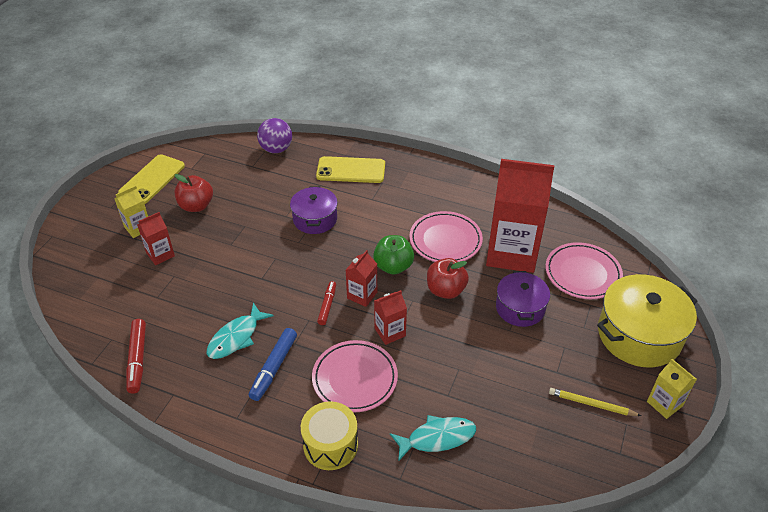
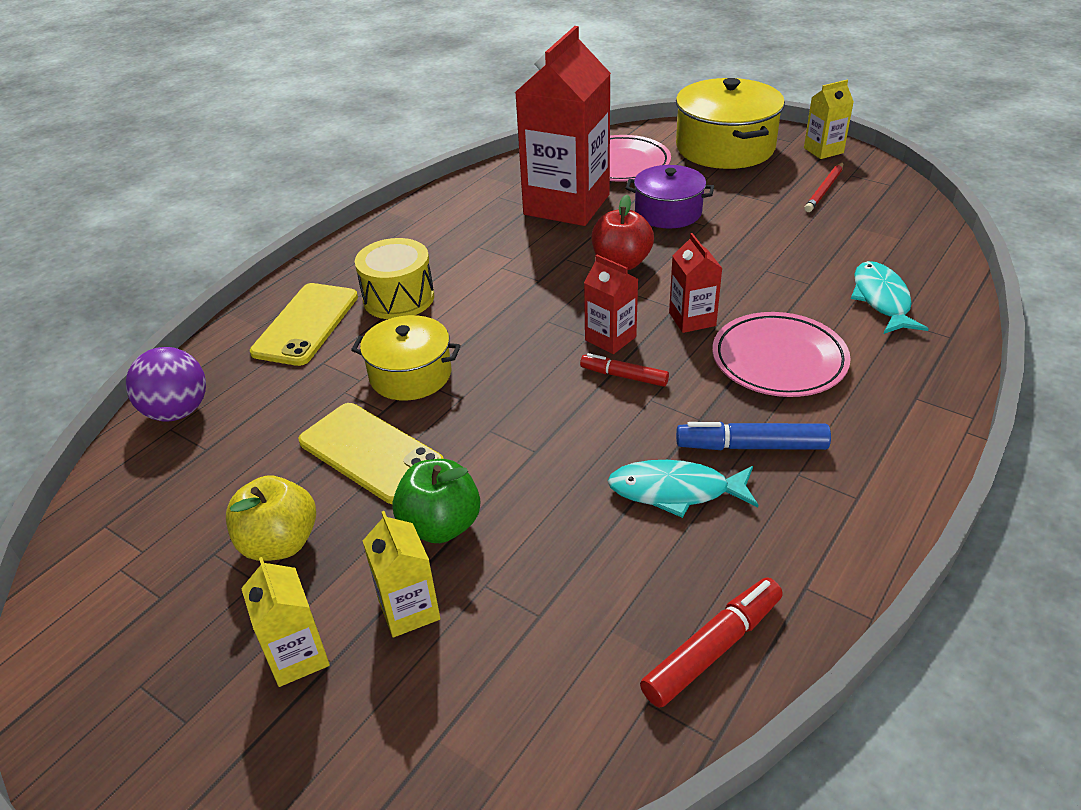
camera: 75 degrees left, 5 degrees down
(137, 359) = (713, 649): red marker -> red marker turned 45 degrees counterclockwise
(152, 179) = (131, 628): yellow phone -> yellow phone (370, 453)
(160, 254) = (409, 610): red carton -> yellow carton
(196, 206) = (280, 543): red apple -> yellow apple
(236, 337) = (675, 491): turquoise fish -> turquoise fish turned 135 degrees clockwise
(274, 368) = (751, 446): blue marker -> blue marker turned 150 degrees clockwise
(315, 219) = (410, 375): purple pot -> yellow pot
(330, 445) = (902, 394): yellow drum -> yellow drum (398, 298)
(393, 266) = (558, 303): green apple -> green apple (441, 525)
(445, 240) = (521, 252): pink plate -> none
(591, 404) = (824, 190): yellow pencil -> red pencil

